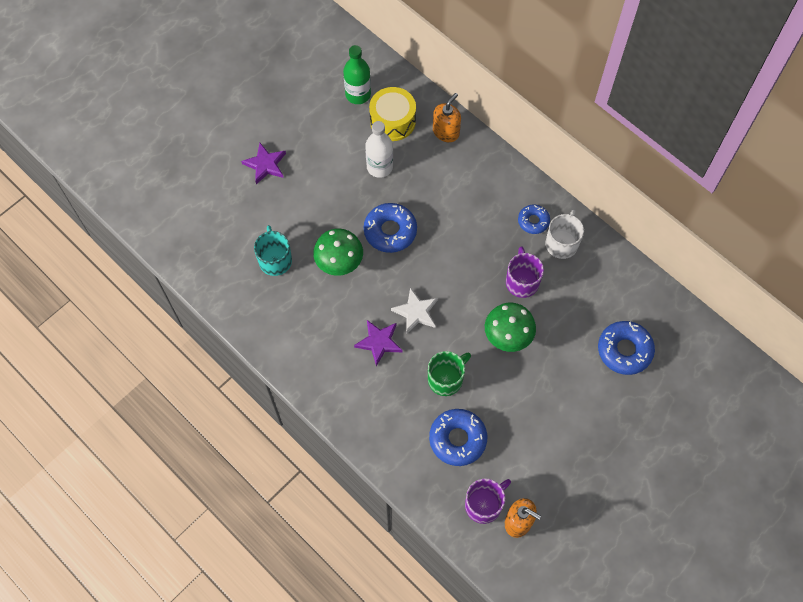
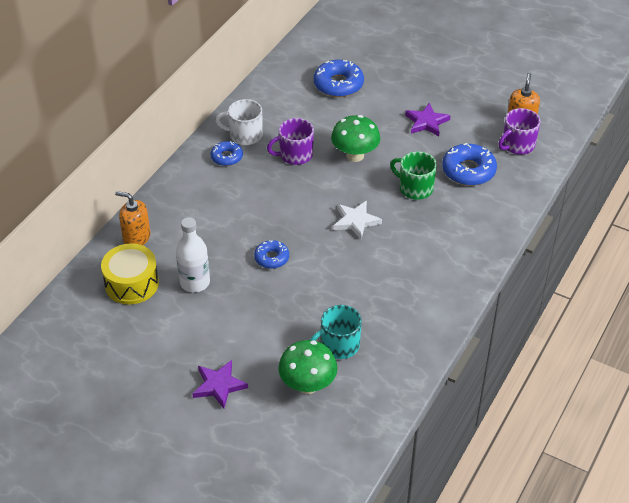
camera: 105 degrees left, 20 degrees down
(339, 263) = (323, 290): green mushroom -> green mushroom (308, 385)
(358, 94) = (101, 322): green bottle -> none
(379, 342) = (398, 241): purple star -> purple star (426, 122)
(390, 231) = (271, 258): blue donut -> blue donut, size x0.60
(484, 504) = (517, 145): purple mug -> purple mug turned 75 degrees counterclockwise

